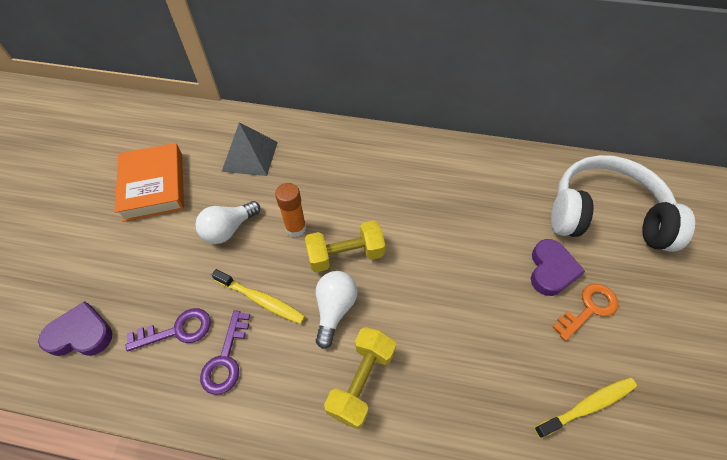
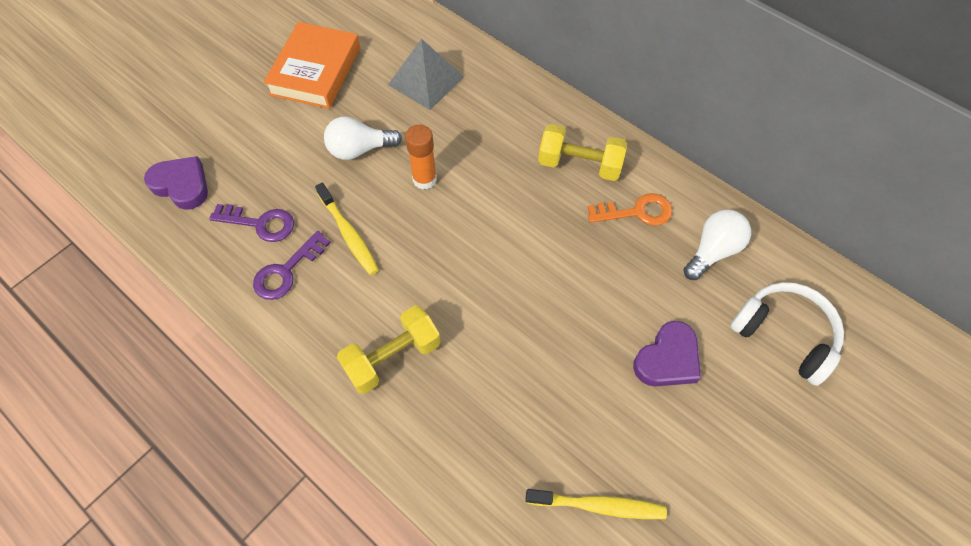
camera: 30 degrees right, 5 degrees up
(334, 309) = (411, 278): white light bulb -> white light bulb (712, 251)
(345, 255) = (456, 231): yellow dumbbell -> yellow dumbbell (579, 164)
(589, 309) = (678, 419): orange key -> orange key (636, 212)
(604, 215) = (784, 335): white headphones -> white headphones, size x0.65

